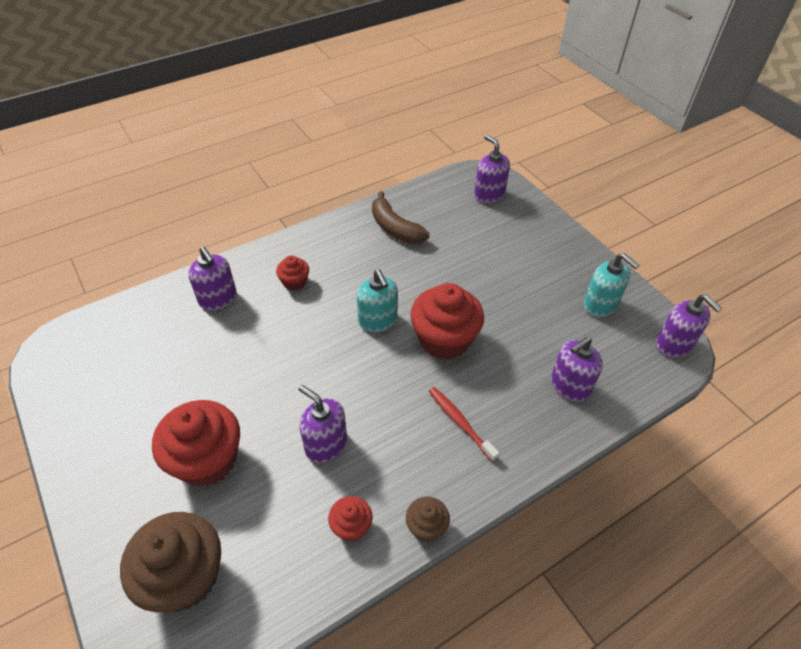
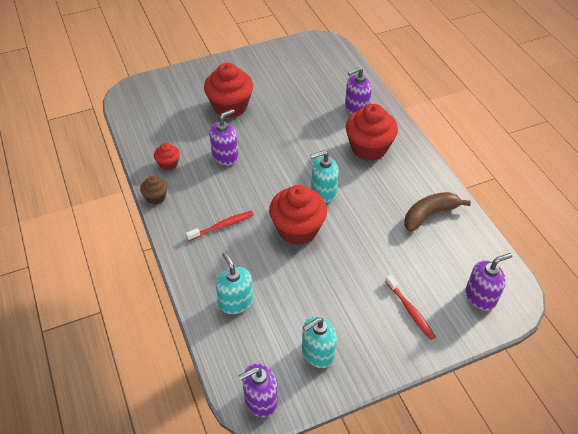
camera: 100 degrees right, 0 degrees up
(184, 576) = (165, 100): brown cupcake -> none
(294, 282) = (369, 148): red cupcake -> red cupcake, size x2.03
(522, 240) = (410, 310): none -> red toothbrush
(569, 386) = (236, 302): purple soap dispenser -> turquoise soap dispenser

